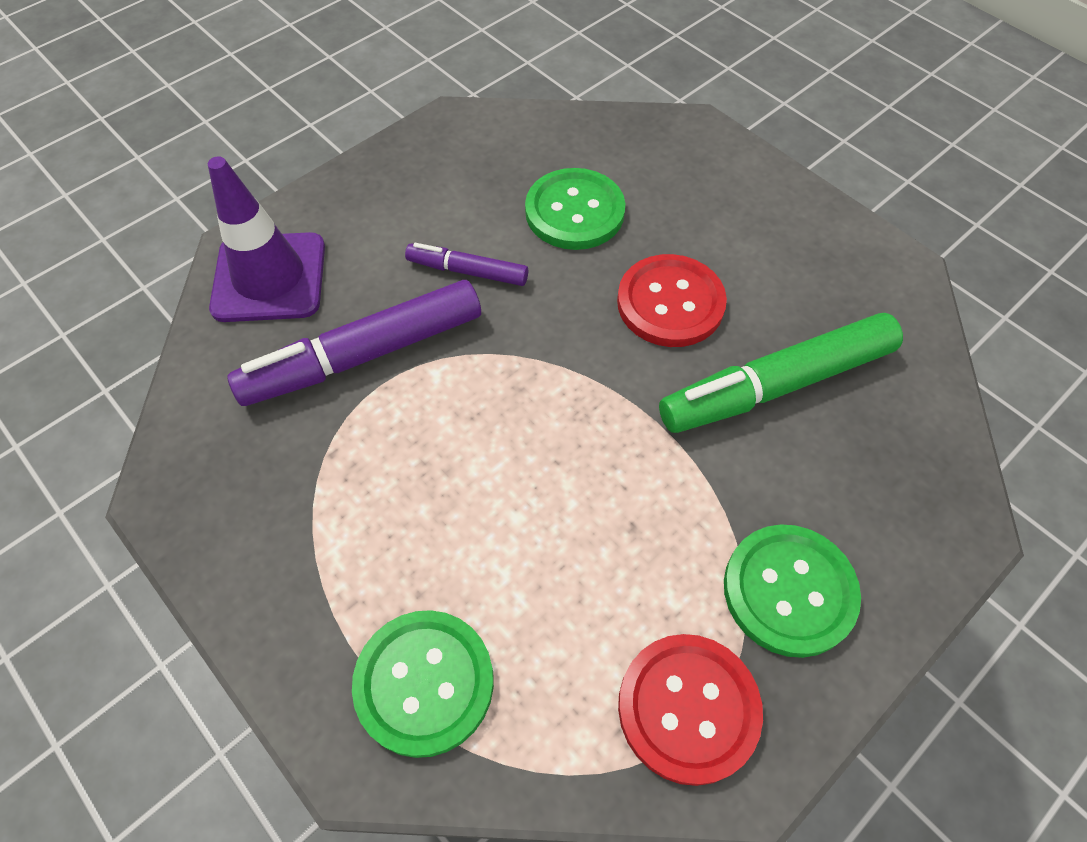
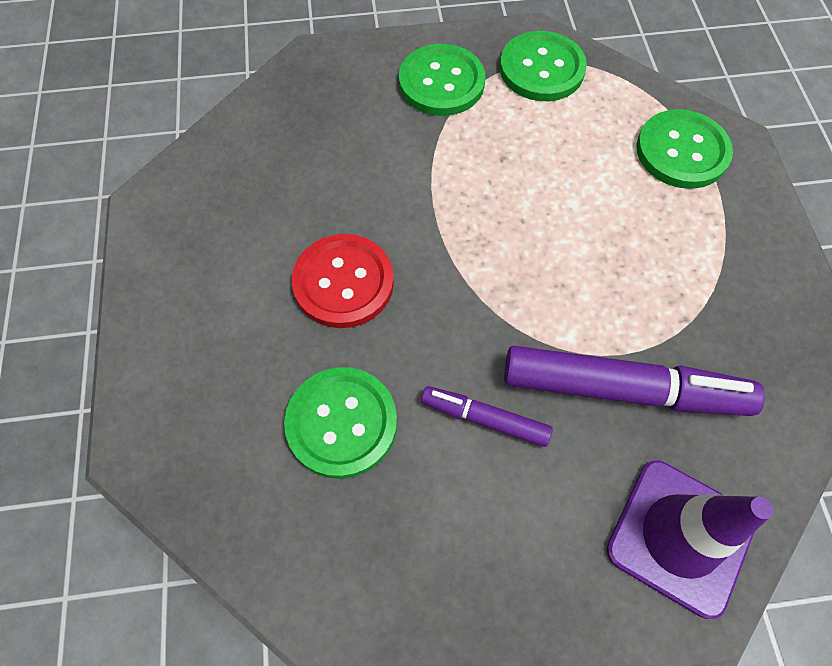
camera: 145 degrees left, 5 degrees up
(468, 271) = (485, 419): purple marker -> purple marker turned 150 degrees clockwise
(688, 708) = (541, 69): red button -> green button
(777, 385) = (331, 181): green marker -> none

